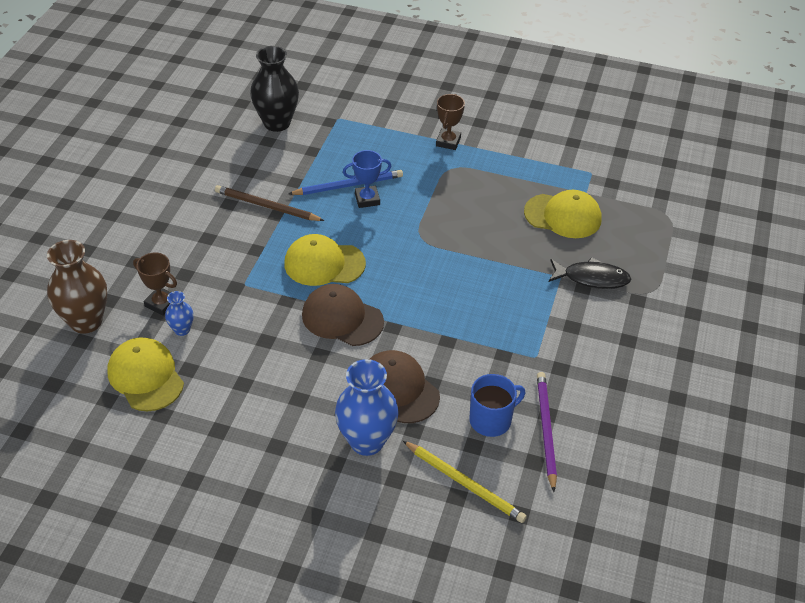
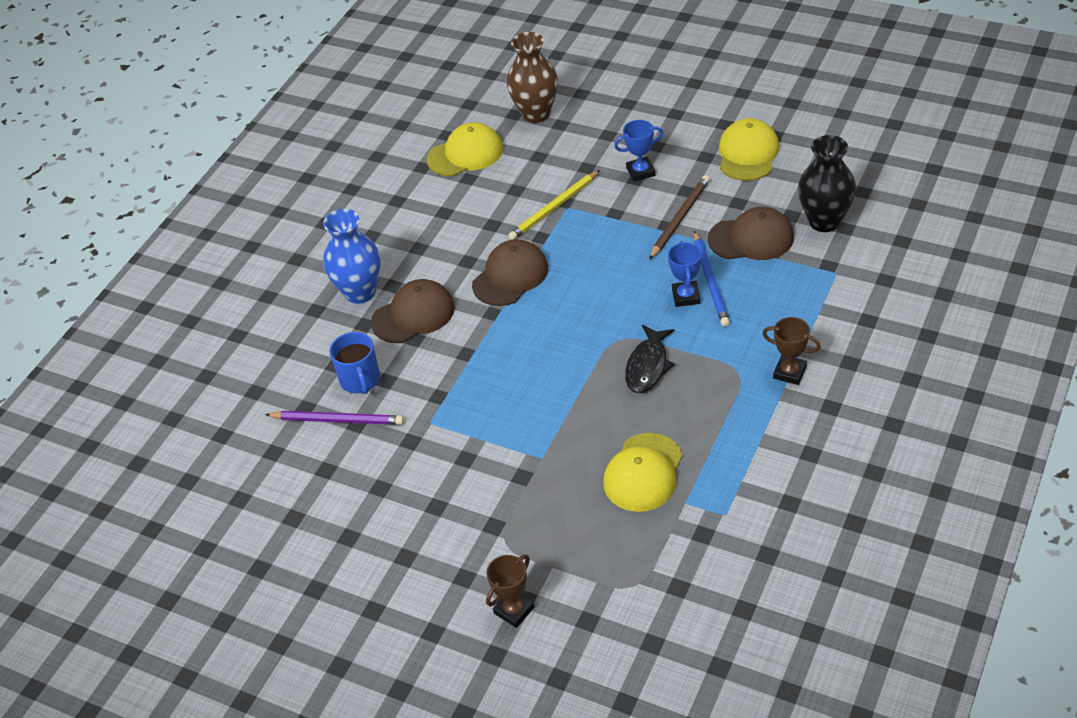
camera: 105 degrees right, 0 degrees up
(161, 303) = (550, 156): brown trophy -> brown trophy (514, 610)
(182, 330) = (515, 171): blue vase -> none
(197, 235) = (640, 172): none -> blue trophy
(296, 163) = (751, 238): none -> brown cap
(324, 264) = (588, 263): yellow cap -> yellow cap (748, 154)
(465, 483) = (297, 356): yellow pencil -> yellow pencil (554, 208)
(592, 278) = (534, 487): black fish -> black fish (648, 366)

